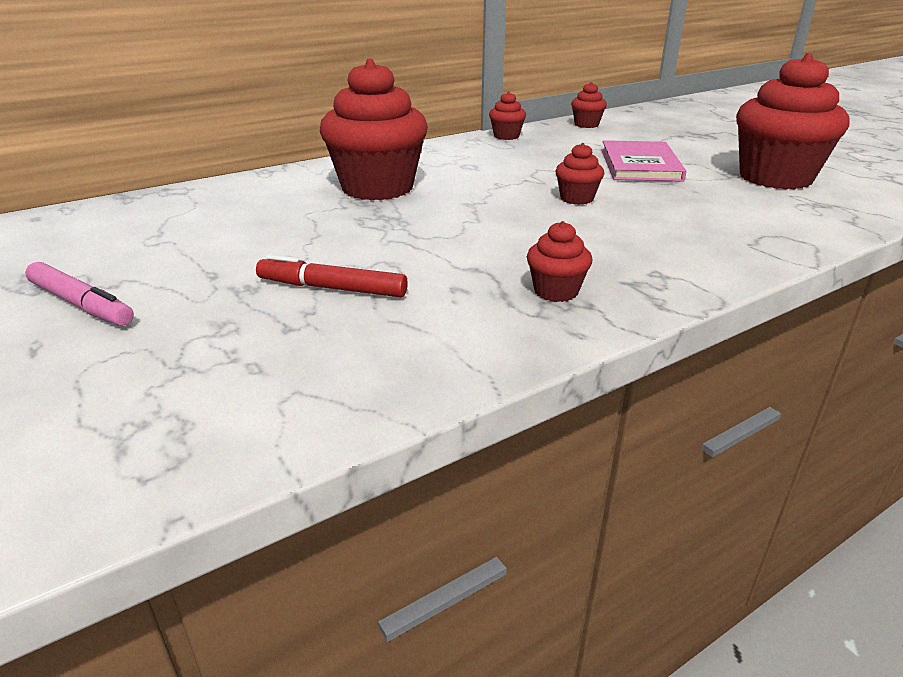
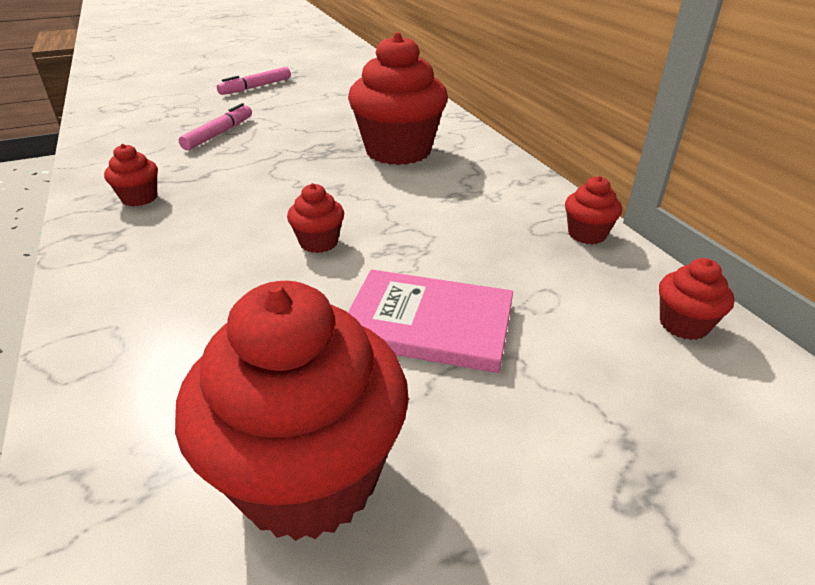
camera: 100 degrees right, 5 degrees up
(332, 288) = (219, 134): red marker -> pink marker

